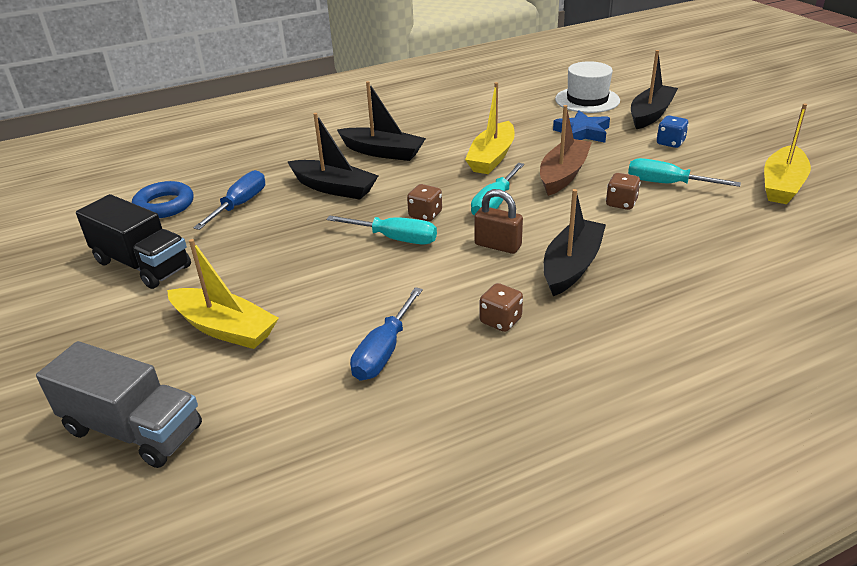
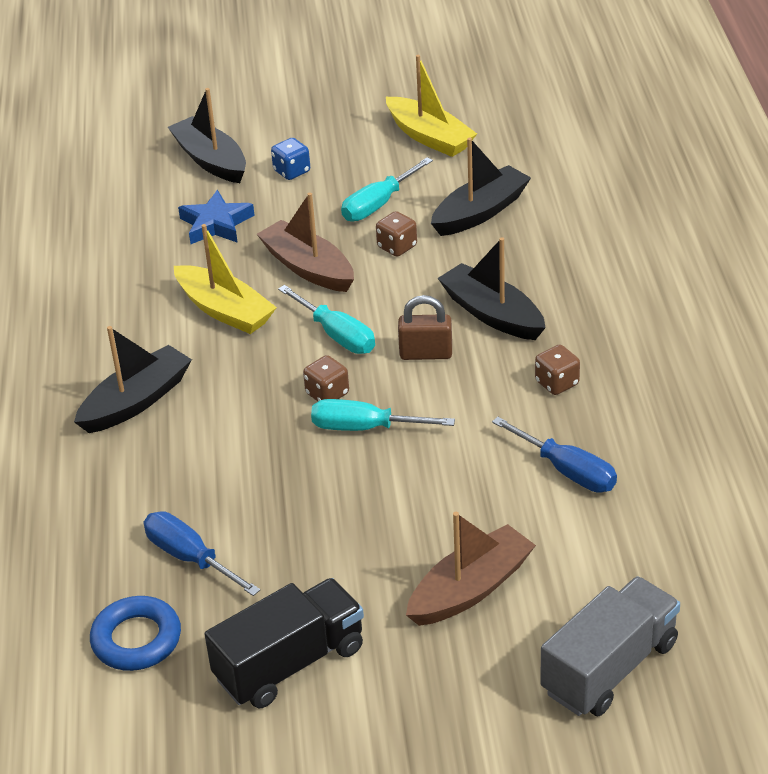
camera: 70 degrees left, 5 degrees up
(225, 328) = (470, 589): yellow boat -> brown boat
(334, 188) = (206, 462): black boat -> black boat (480, 212)
(395, 239) = (365, 428): turquoise screwdriver -> turquoise screwdriver turned 120 degrees counterclockwise
(498, 245) = (426, 353): brown padlock -> brown padlock turned 45 degrees clockwise
(587, 100) = (129, 193): white hat -> none

